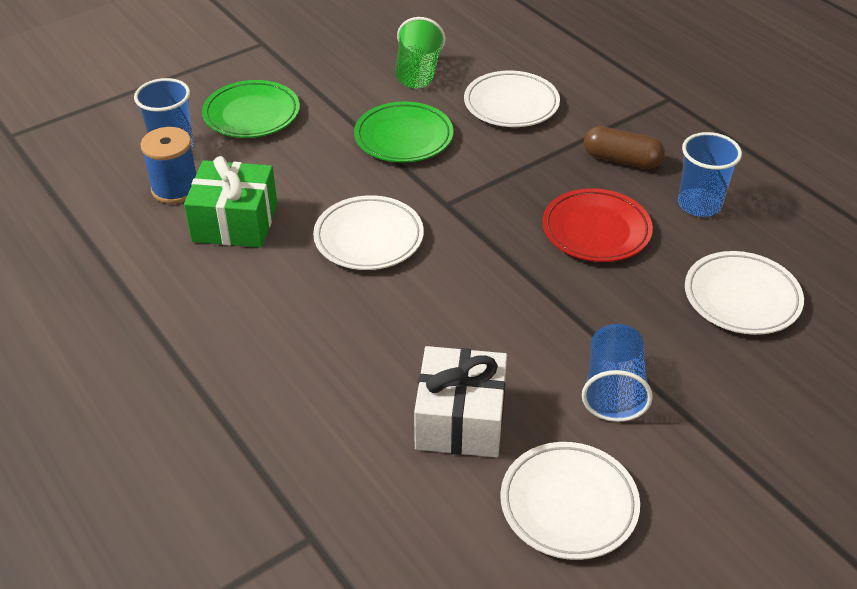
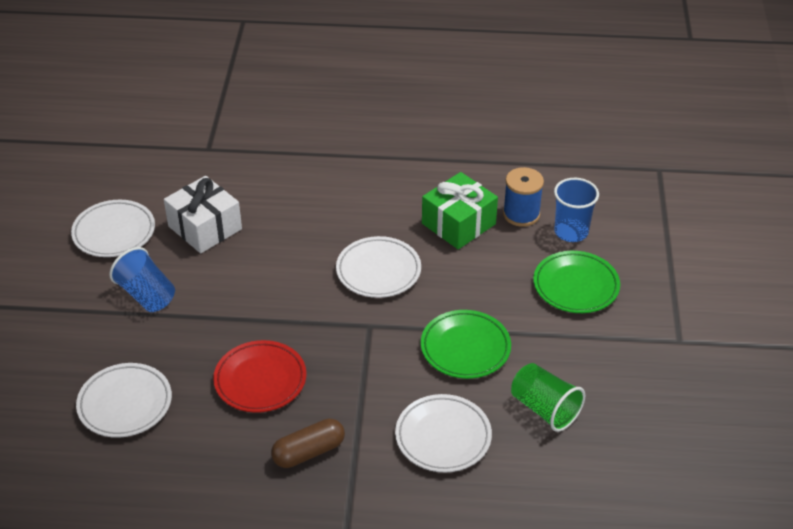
camera: 130 degrees right, 0 degrees up
(699, 204) = (217, 456): blue cup -> none

